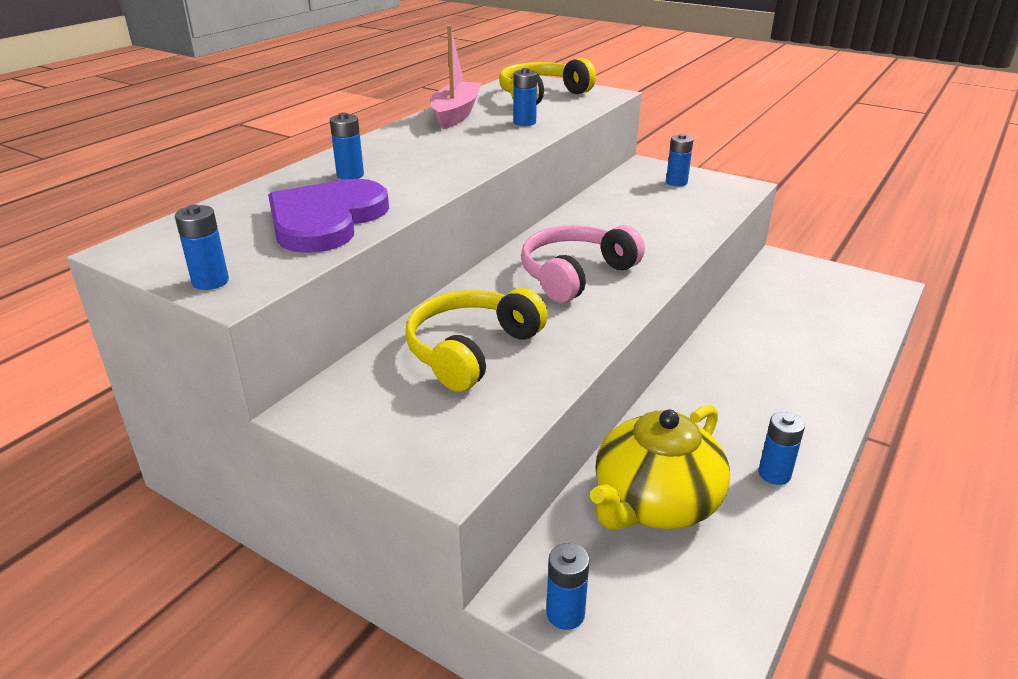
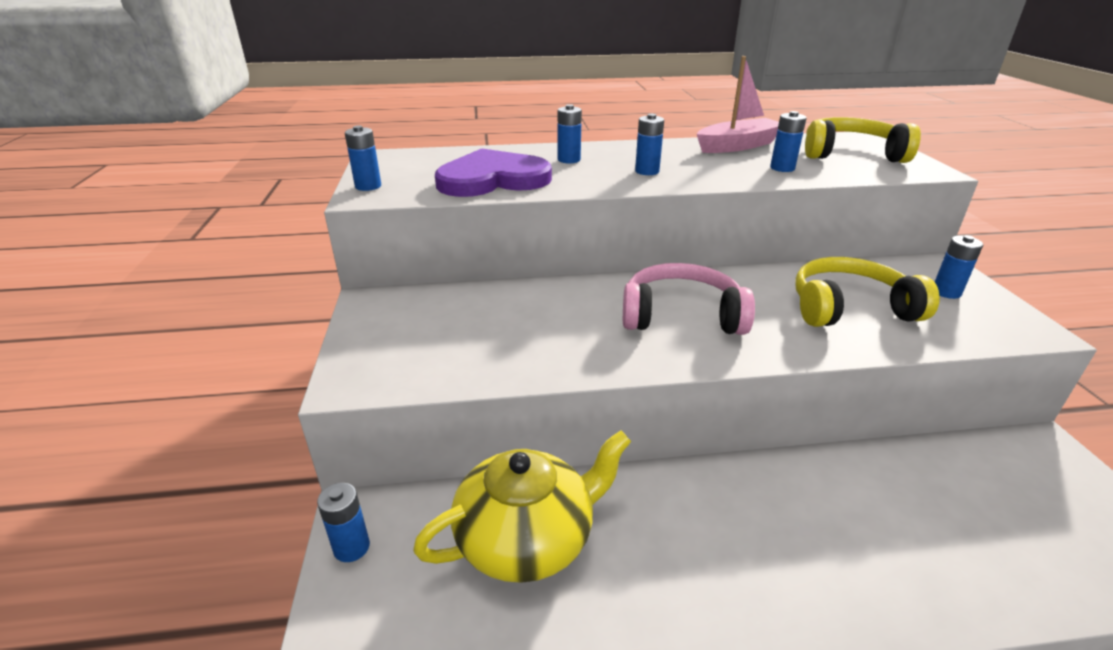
camera: 50 degrees right, 0 degrees up
(471, 350) = (506, 322): yellow headphones -> yellow headphones (849, 308)
(655, 502) = (527, 538): yellow teapot -> yellow teapot turned 150 degrees clockwise
(774, 474) = (659, 612): blue battery -> blue battery (647, 171)

